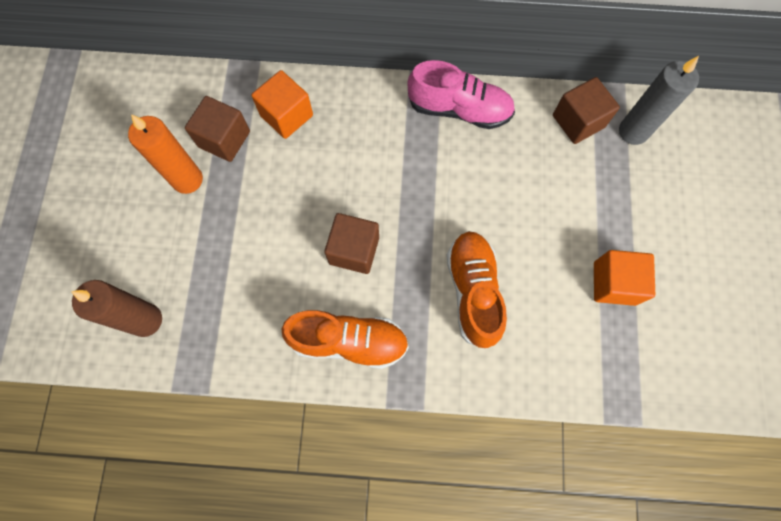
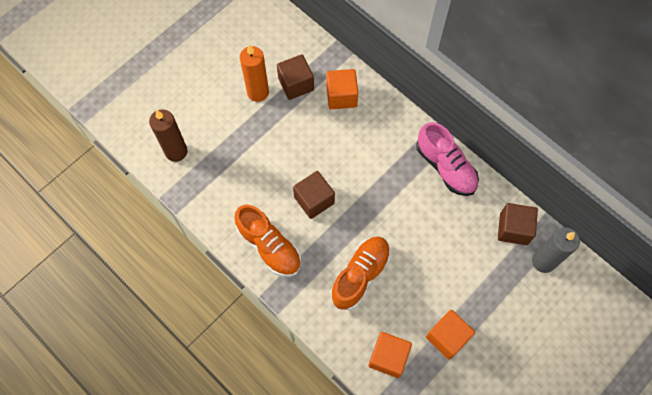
camera: 40 degrees right, 5 degrees down
(577, 354) = (388, 357): none -> orange cube

